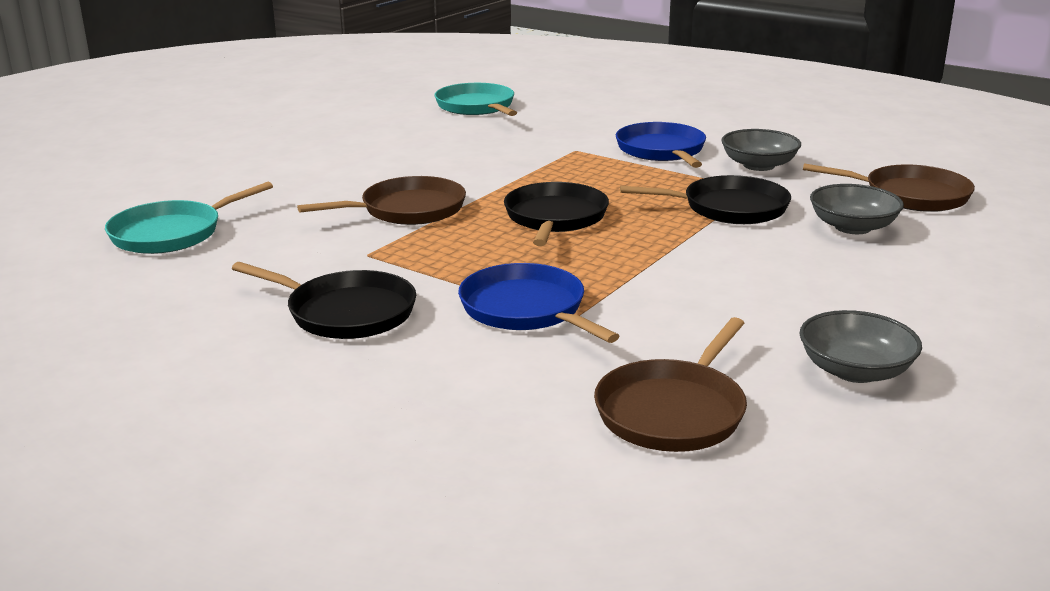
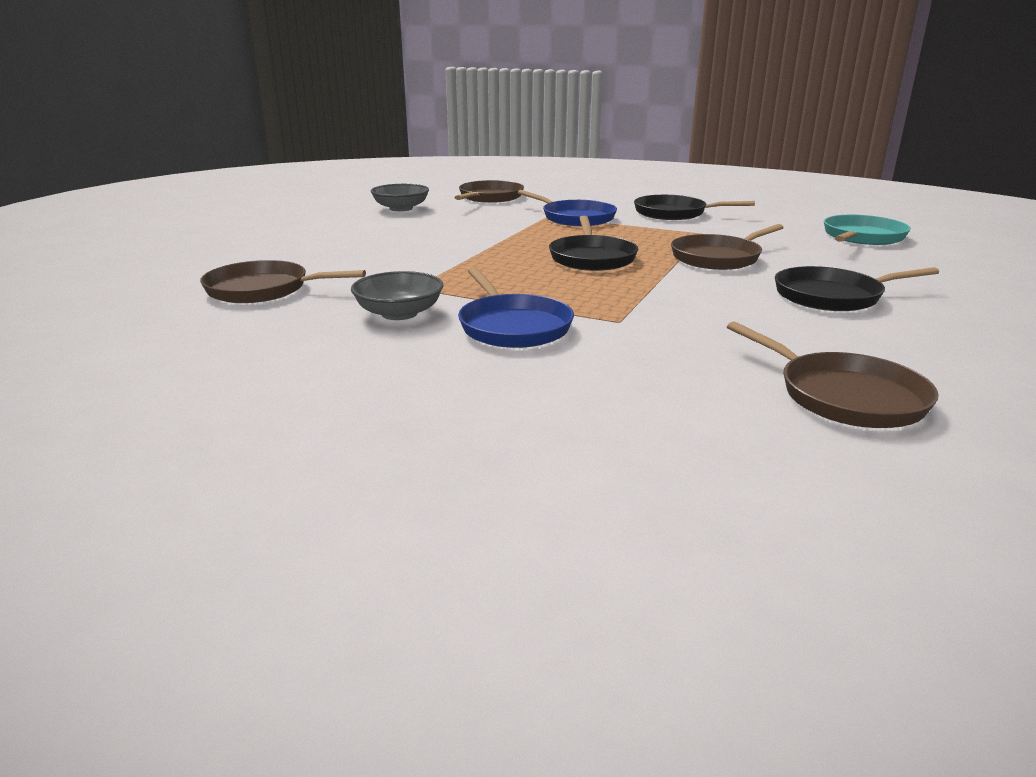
camera: 170 degrees right, 0 degrees up
(476, 107) = (845, 396): turquoise pan -> brown pan
(729, 208) = (444, 271): black pan -> black pan (832, 296)
(852, 227) = (346, 263): grey bowl -> none

